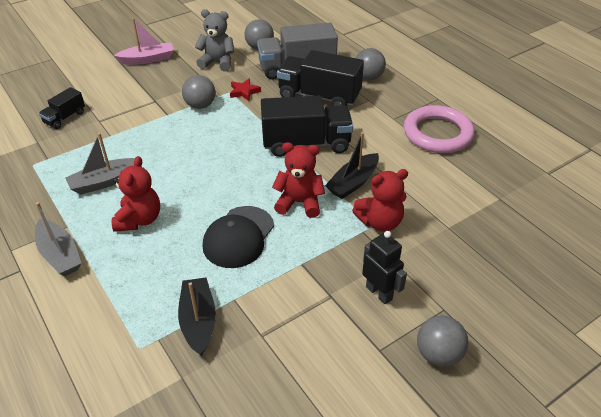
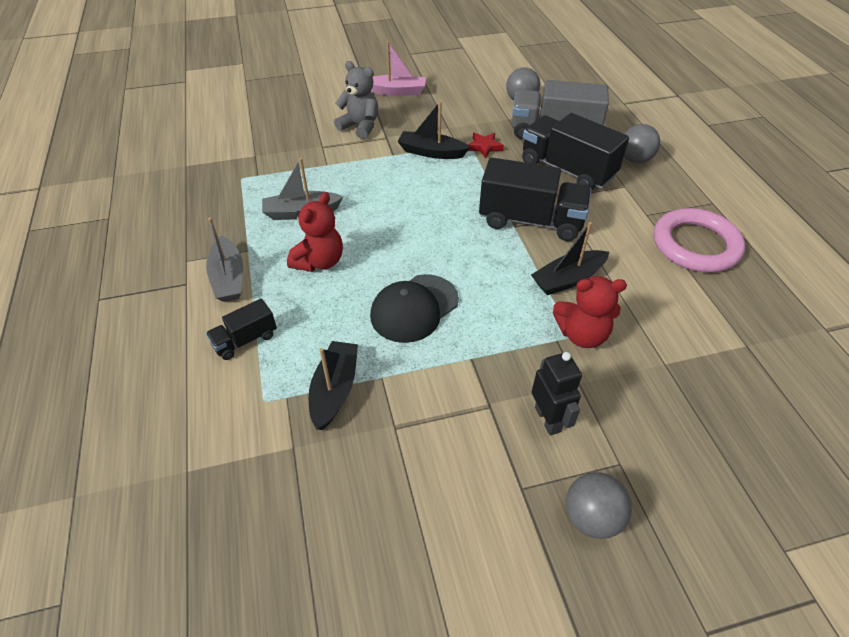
camera: 20 degrees right, 5 degrees up
(65, 118) = (291, 136): black truck -> black truck (245, 340)
(200, 105) = (431, 152): grey ball -> black boat
(217, 62) = (468, 109): grey teddy bear -> grey teddy bear (360, 126)
(299, 203) = (496, 287): red teddy bear -> none

